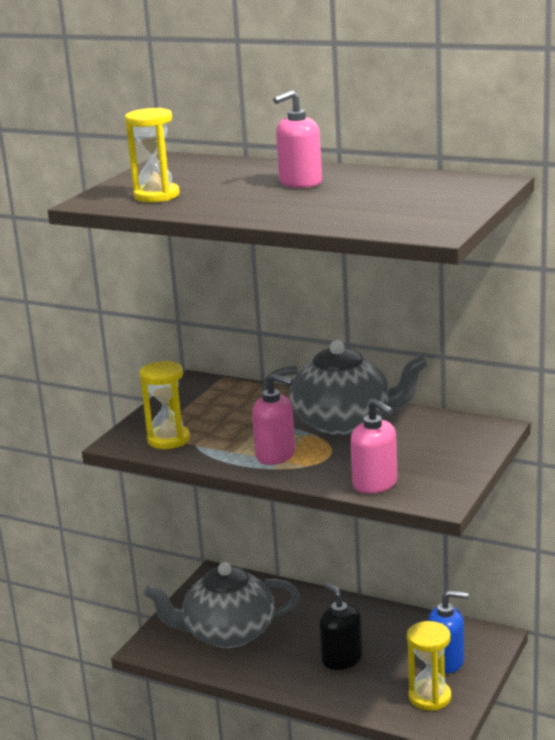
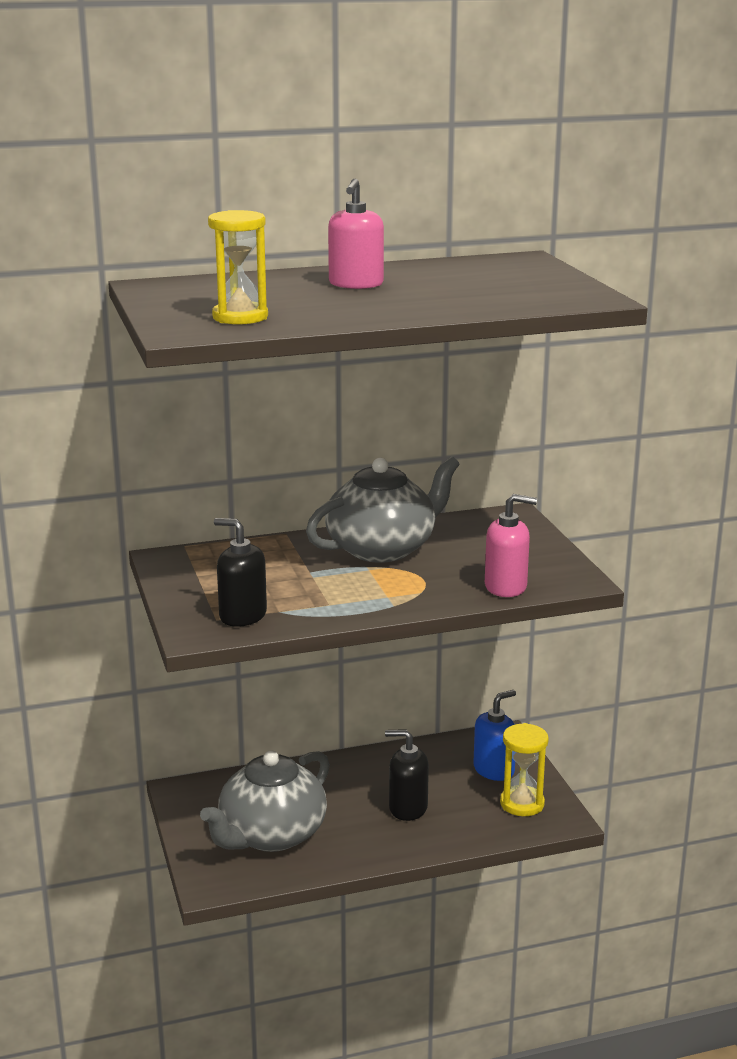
camera: 45 degrees left, 0 degrees up
(168, 439) = (242, 616): yellow hourglass -> black soap dispenser
(276, 455) = (375, 594): pink soap dispenser -> none

